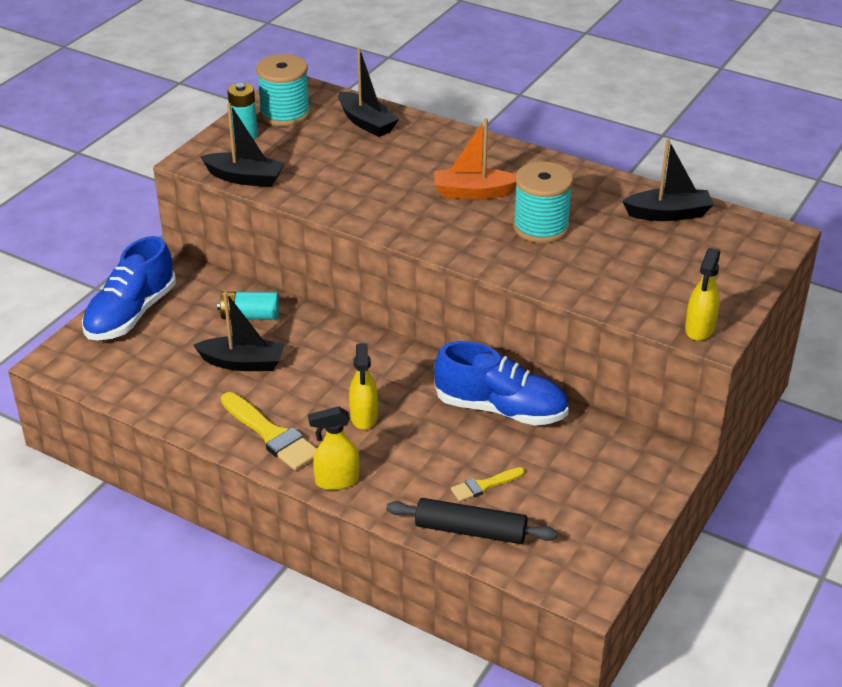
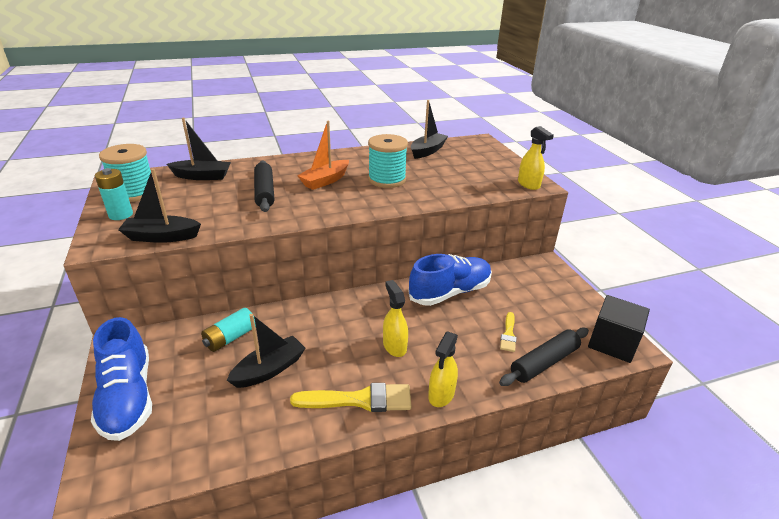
camera: 50 degrees left, 5 degrees down
(245, 178) = (162, 237): black boat -> black boat turned 150 degrees counterclockwise
(364, 417) = (394, 346): yellow spray bottle -> yellow spray bottle turned 150 degrees counterclockwise
(393, 175) = (264, 192): none -> black rolling pin
(575, 572) = (612, 343): none -> black cube

